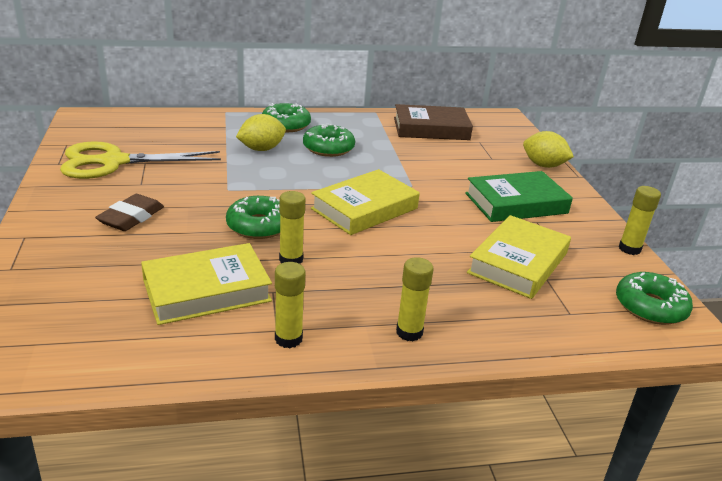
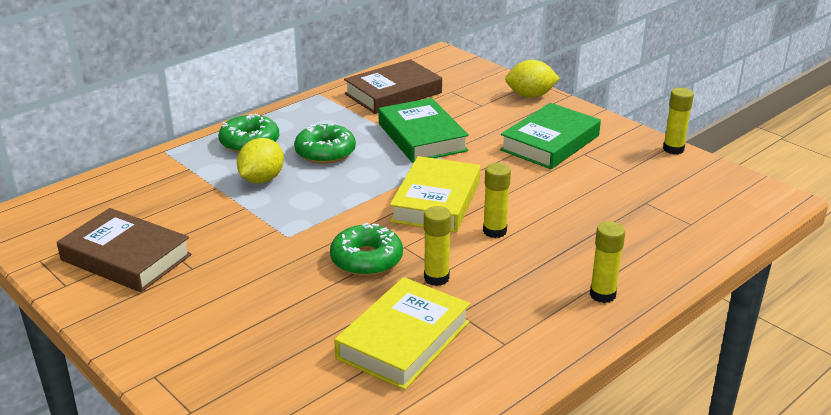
camera: 30 degrees left, 0 degrees up
(113, 162) = (126, 257): yellow scissors -> brown book
(131, 217) = (235, 306): brown eraser -> none
(288, 339) = (523, 346): yellow glue stick -> yellow glue stick (494, 231)
(413, 163) = (422, 137): none -> green book
(518, 263) = (611, 198): yellow book -> none
(650, 307) = (735, 193): green donut -> none

